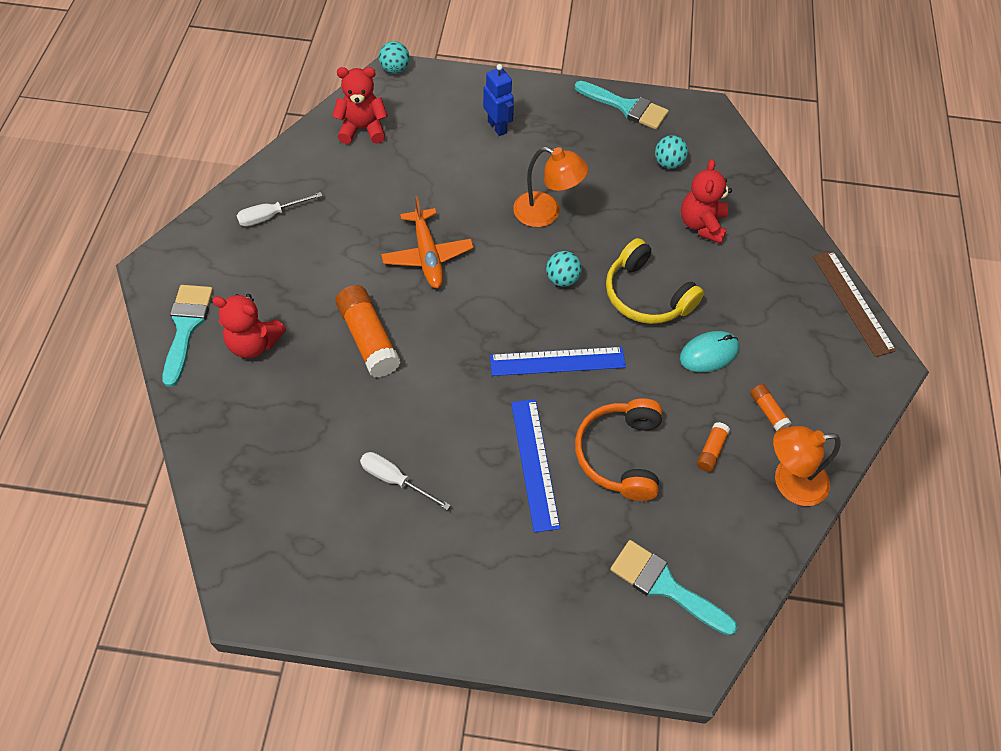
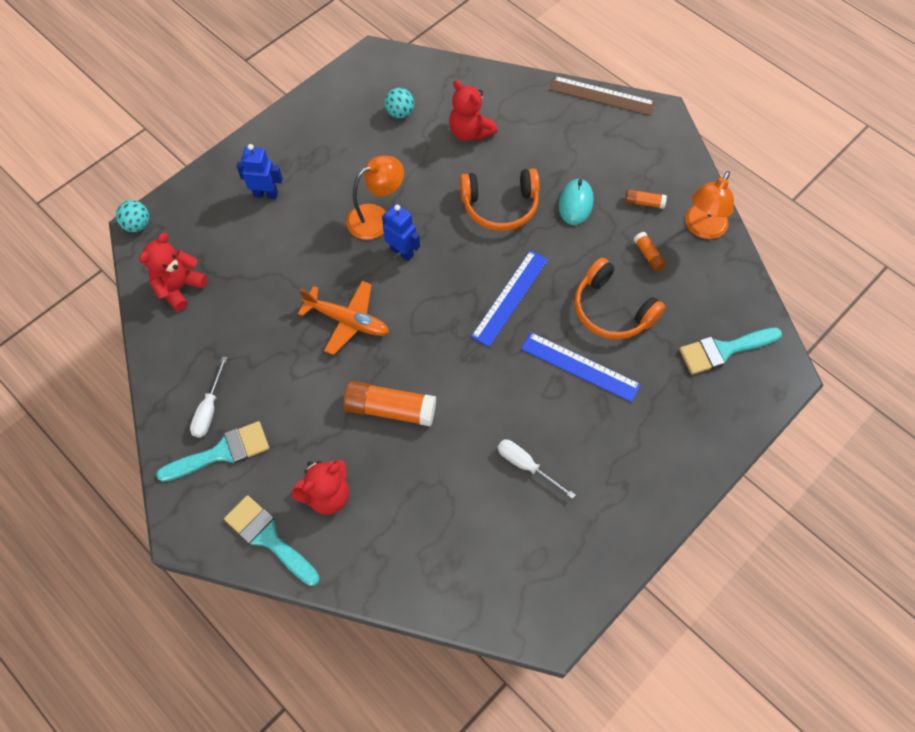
camera: 50 degrees left, 5 degrees up
(395, 480) = (526, 466): white screwdriver -> white screwdriver turned 60 degrees clockwise
(529, 252) = (402, 252): none -> blue robot
(562, 279) = (443, 247): turquoise ball -> none
(626, 107) = (325, 101): turquoise brush -> turquoise brush (222, 452)
(646, 295) = (500, 206): yellow headphones -> orange headphones

